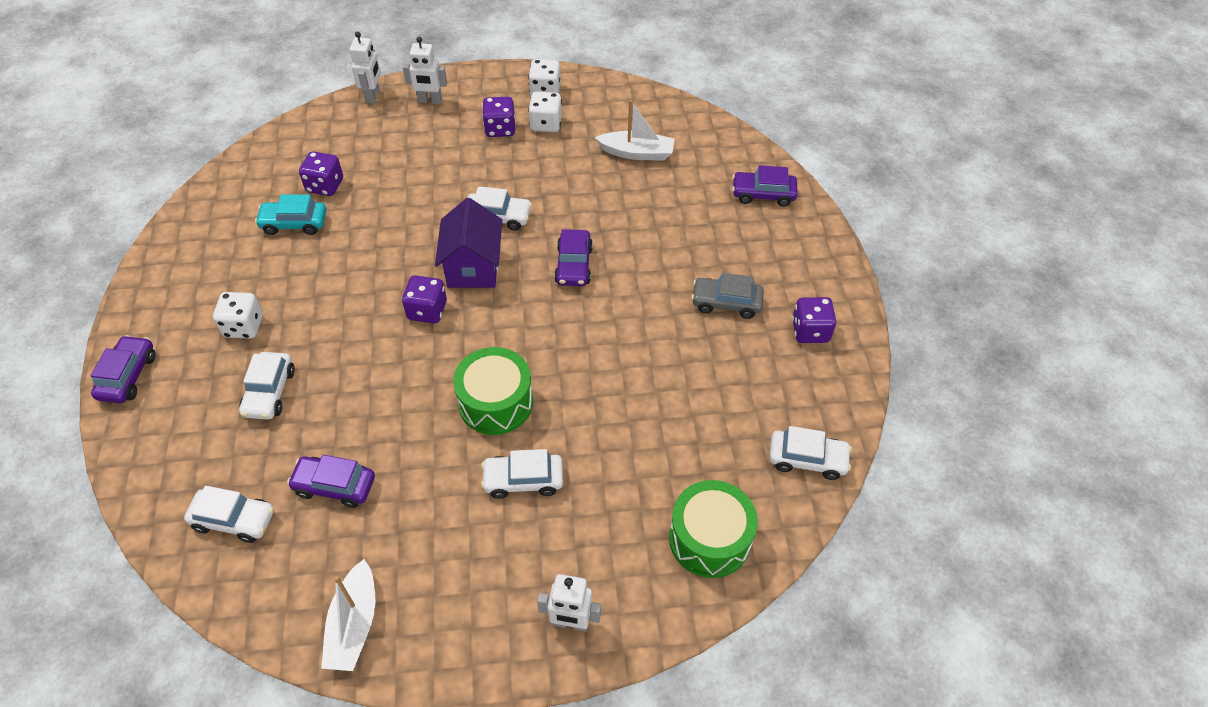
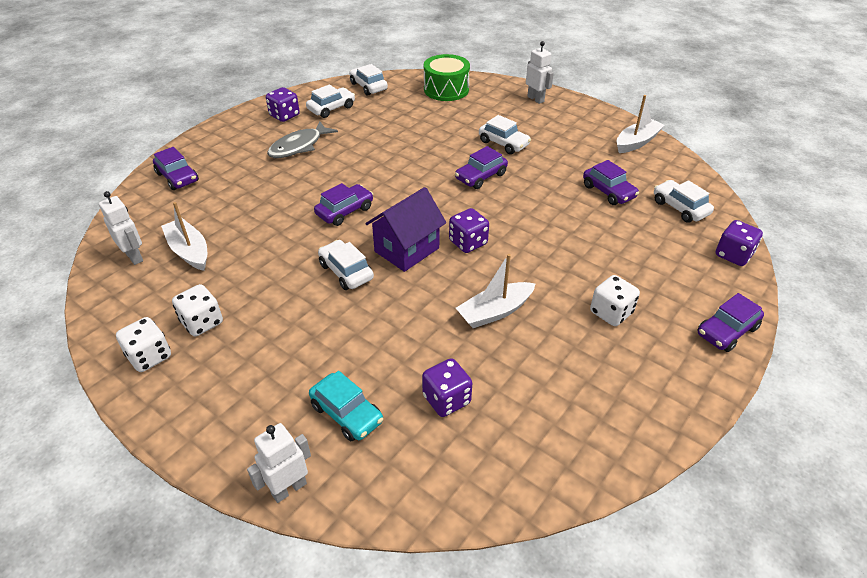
camera: 135 degrees left, 10 degrees down
(270, 392) = (618, 258): white car -> white car (331, 108)
(294, 223) = (507, 378): turquoise car -> turquoise car (347, 413)
(344, 264) = (495, 312): none -> white boat
(430, 101) = (248, 430): white robot -> white robot (134, 256)
(496, 402) = (481, 176): green drum -> purple car
(500, 129) = (239, 346): purple dice -> purple dice (733, 255)
(726, 303) = (299, 146): grey car -> grey fish

